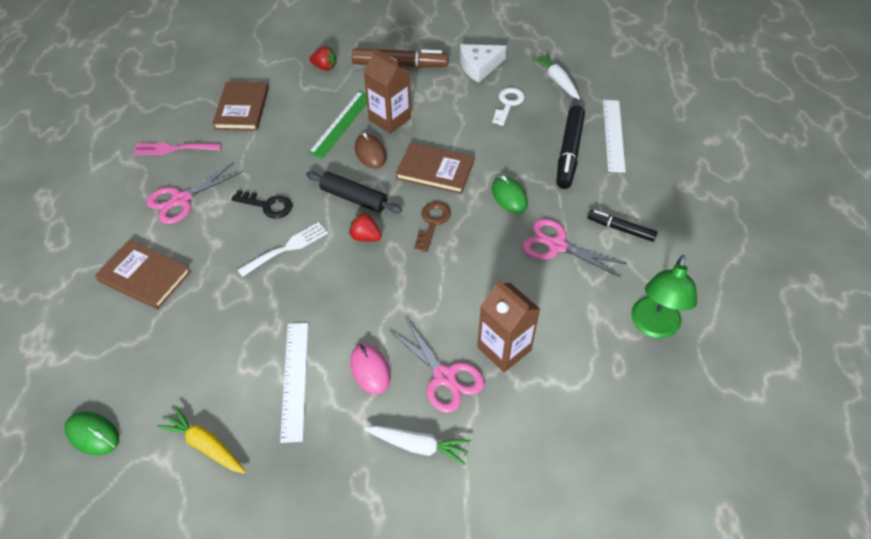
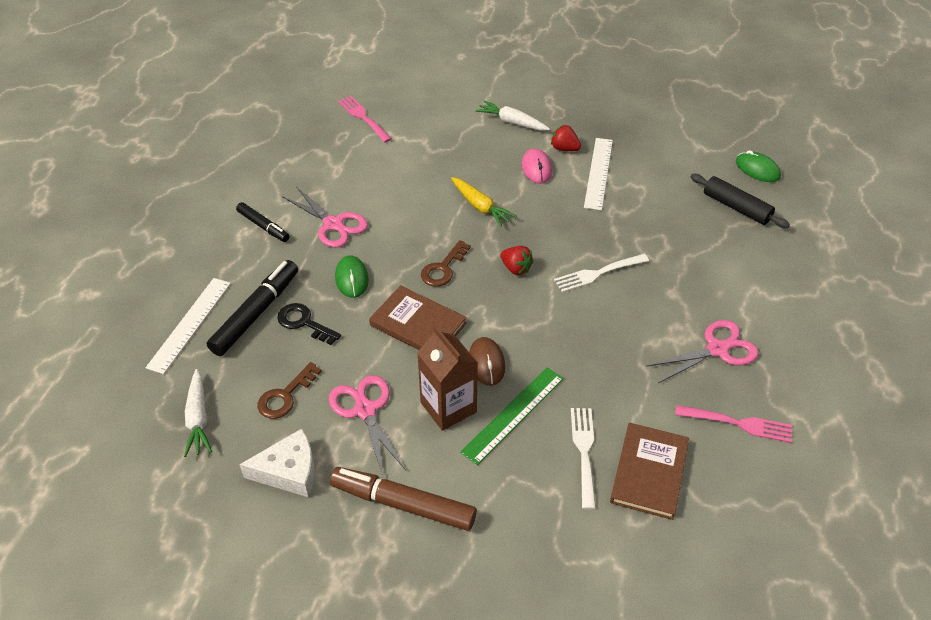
camera: 165 degrees left, 5 degrees down
(144, 276) = (742, 275): brown book -> none
(205, 445) = (668, 149): yellow carrot -> yellow carrot (480, 206)
(267, 205) = (616, 322): black key -> black key (304, 322)
(287, 111) = (584, 452): none -> white fork
(324, 67) = (519, 527): red strawberry -> red strawberry (564, 148)
(354, 198) = (519, 311): black rolling pin -> black rolling pin (736, 207)
(444, 376) = (478, 154): pink scissors -> pink scissors (365, 410)
(504, 348) = (423, 161): brown carton -> none
(508, 104) = (285, 396): white key -> brown key
(611, 405) = (363, 117): none -> pink fork
(653, 326) = (296, 153): green lamp -> none

